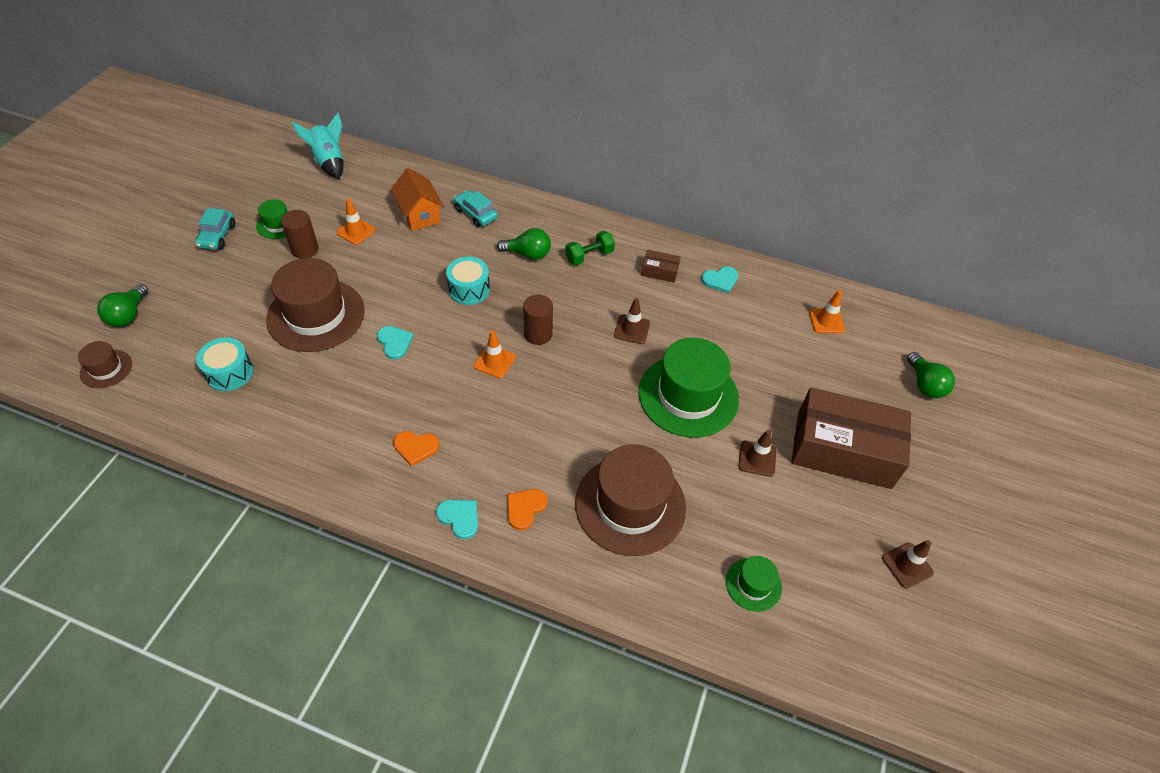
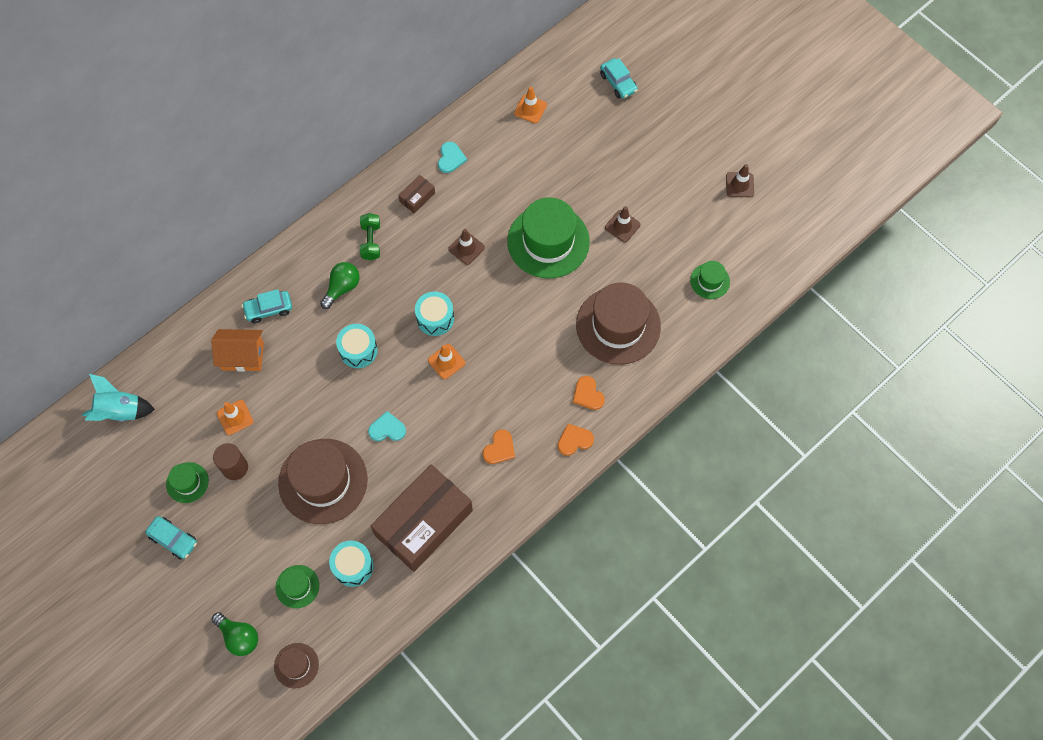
camera: 60 degrees left, 15 degrees up
(194, 338) = (297, 586): none -> green hat
(459, 518) = (574, 440): turquoise heart -> orange heart
(538, 334) = (435, 318): brown cylinder -> turquoise drum
(843, 450) = (642, 168): brown box -> brown box (424, 523)
(924, 384) = (618, 83): green light bulb -> turquoise car

